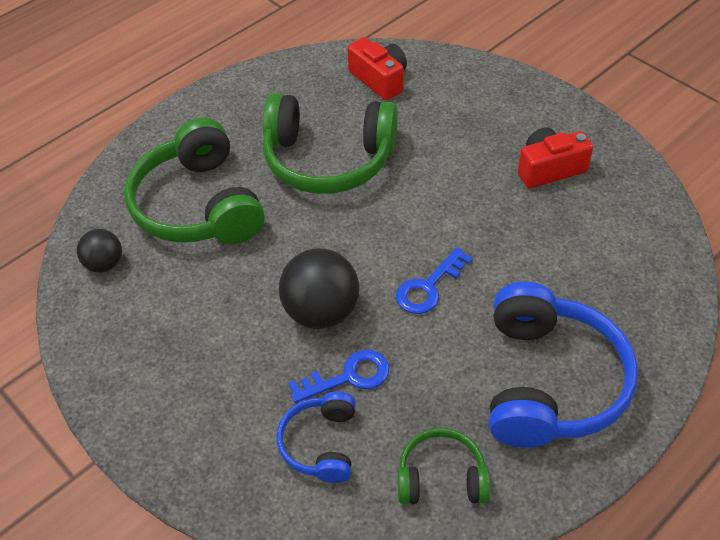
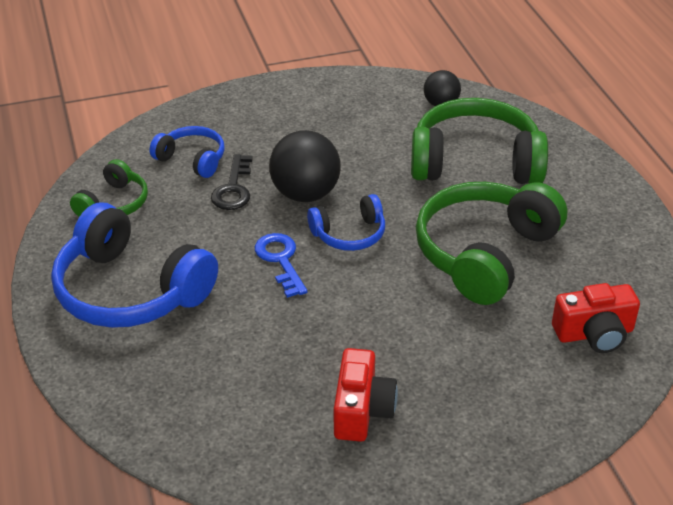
camera: 115 degrees right, 10 degrees down
(348, 377) = (233, 188): blue key -> black key
(360, 254) = (349, 234): none -> blue headphones

